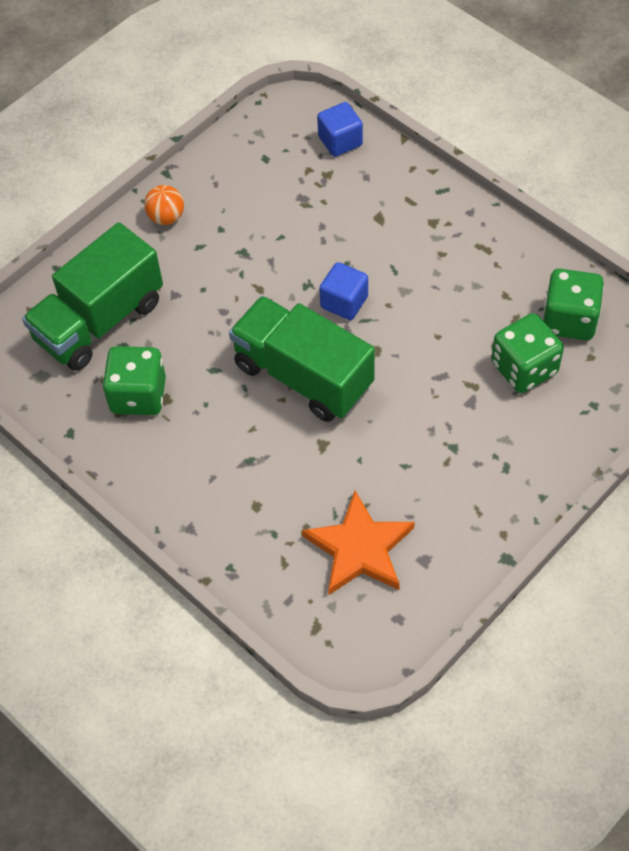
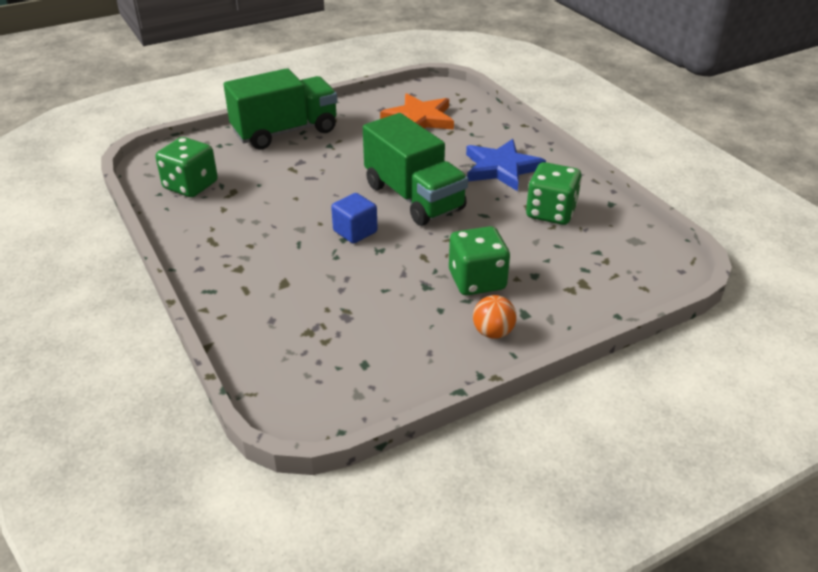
camera: 165 degrees left, 20 degrees down
(99, 321) = (577, 265): green truck -> green truck (285, 132)
(214, 463) = (501, 168): none -> blue star
(340, 141) = (274, 360): blue cube -> none
(524, 368) = (248, 169): green dice -> green dice (477, 281)

